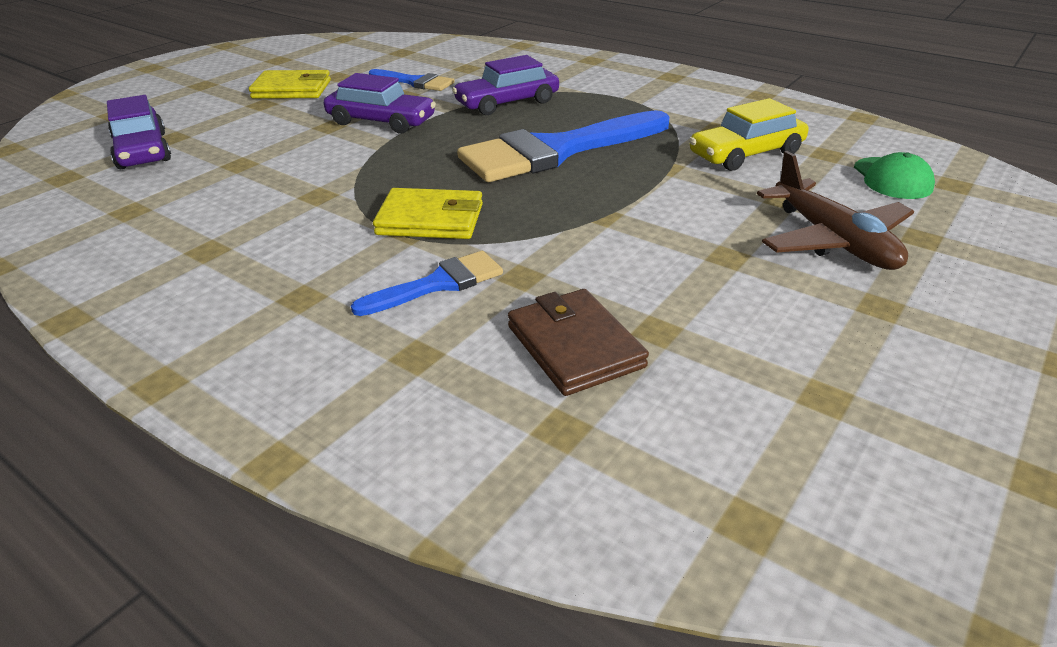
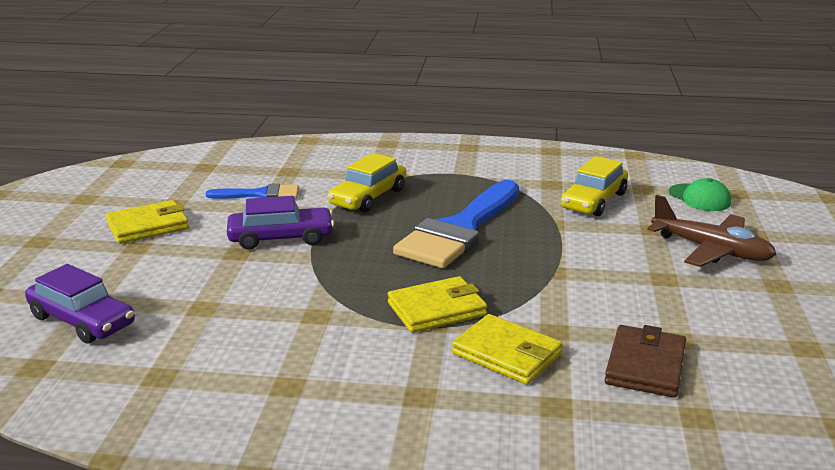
camera: 30 degrees left, 10 degrees down
(439, 284) = (506, 354): blue brush -> yellow wallet
(507, 103) = (368, 197): purple car -> yellow car
(575, 346) = (645, 366): brown wallet -> brown wallet turned 75 degrees clockwise

